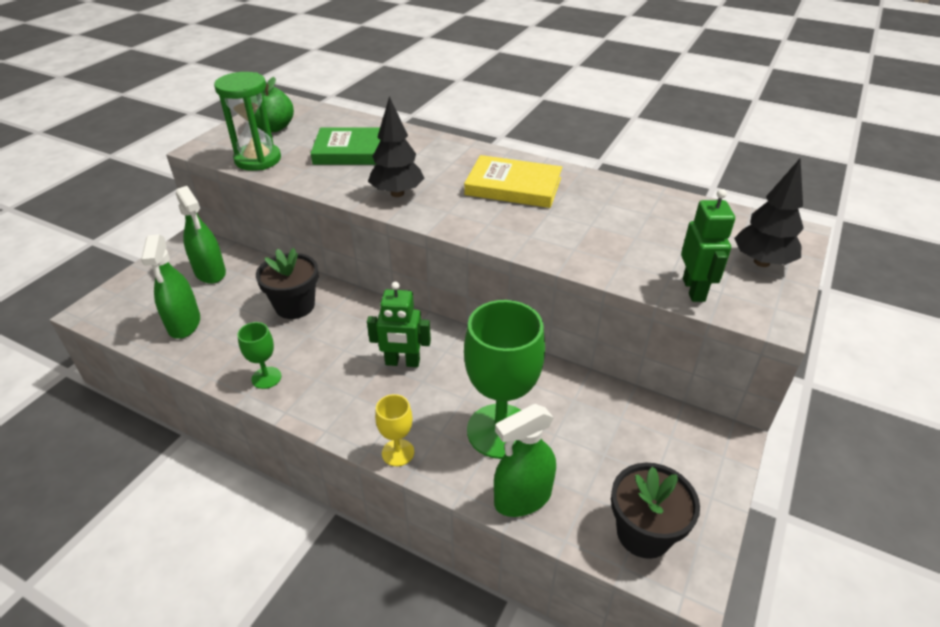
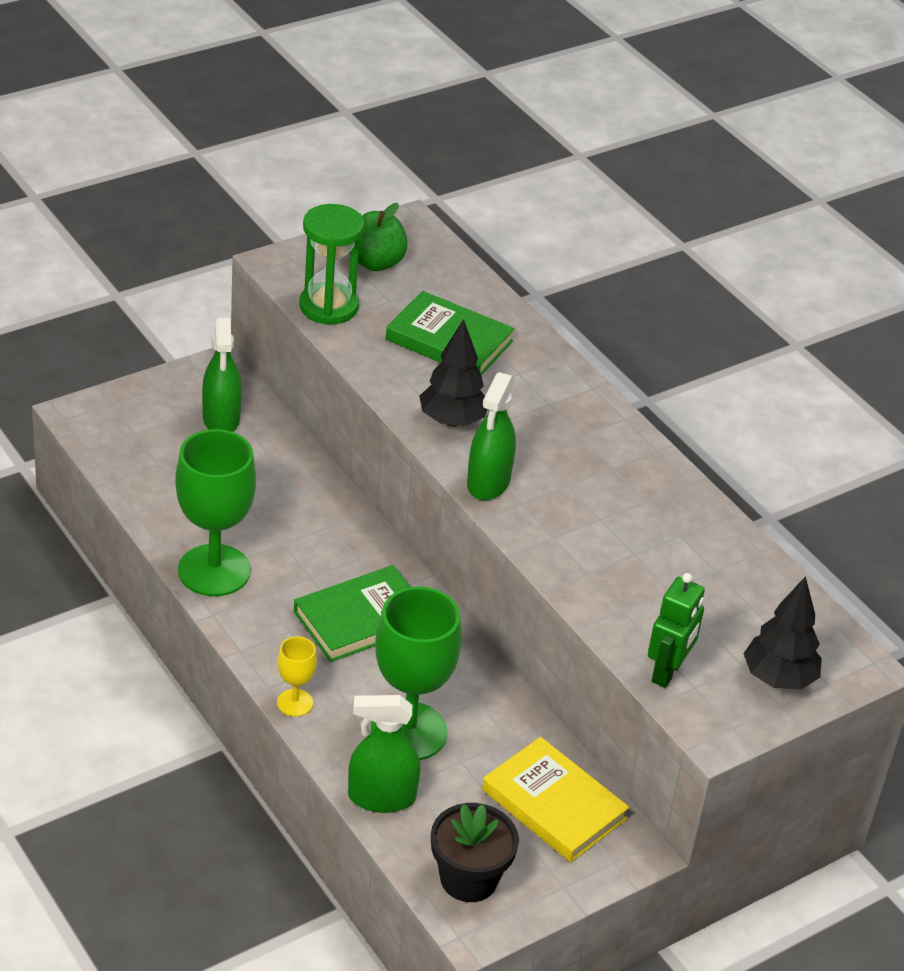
camera: 25 degrees right, 0 degrees up
(184, 324) = (163, 472): green spray bottle -> green spray bottle (488, 482)
(266, 378) = (214, 570): green goblet -> green goblet, size x2.13
(295, 306) = (289, 502): black flower pot -> none
(402, 362) = (361, 618): green robot -> green book
(513, 186) = (592, 467): yellow book -> yellow book (553, 804)

